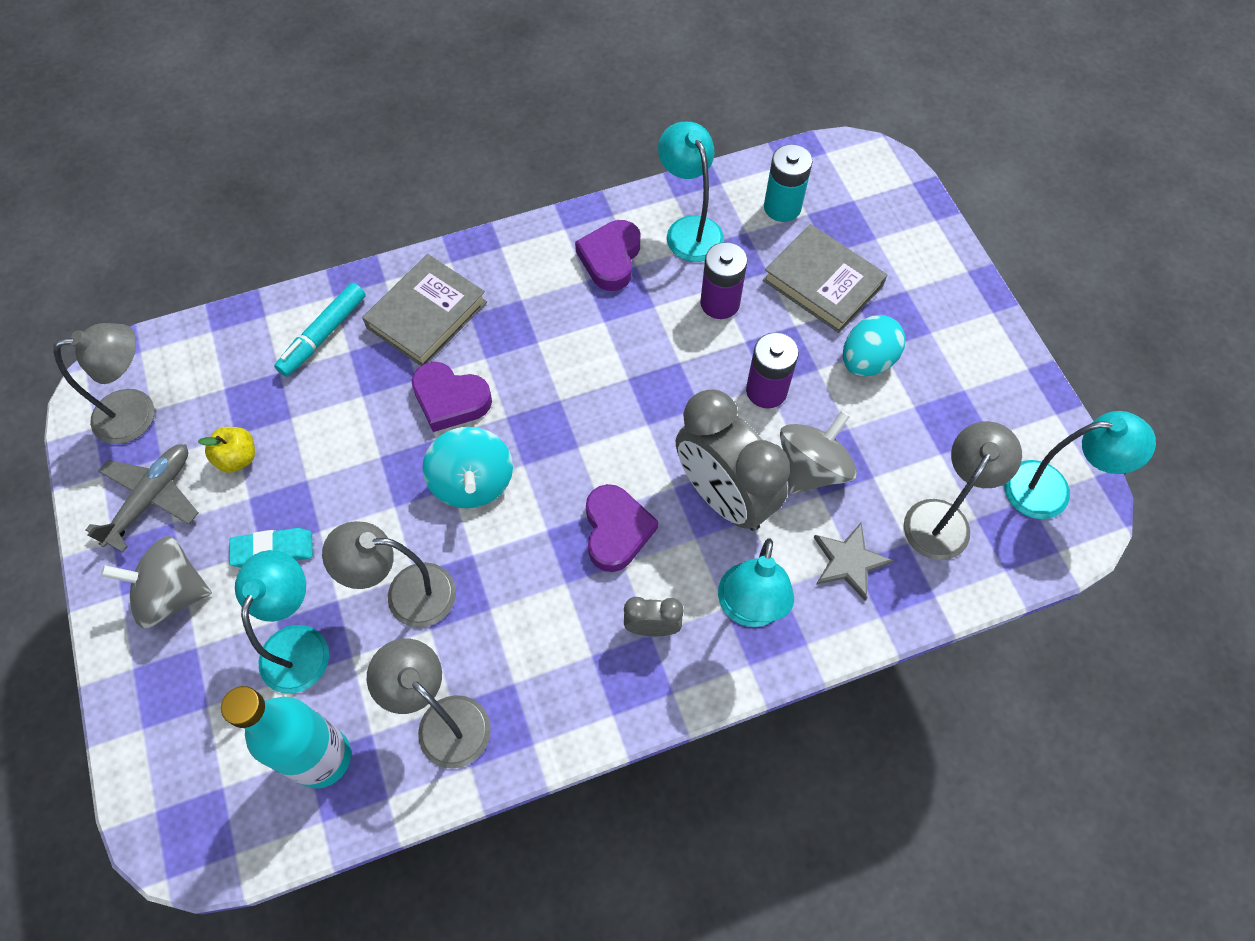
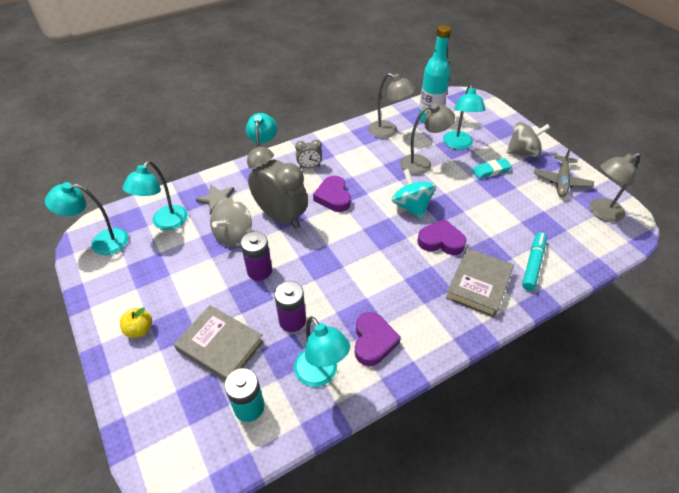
camera: 170 degrees right, 15 degrees down
(237, 458) = (534, 201): yellow apple -> yellow apple (140, 329)
(867, 361) = (195, 297): turquoise egg -> none
(943, 518) = (165, 223): grey lamp -> turquoise lamp

